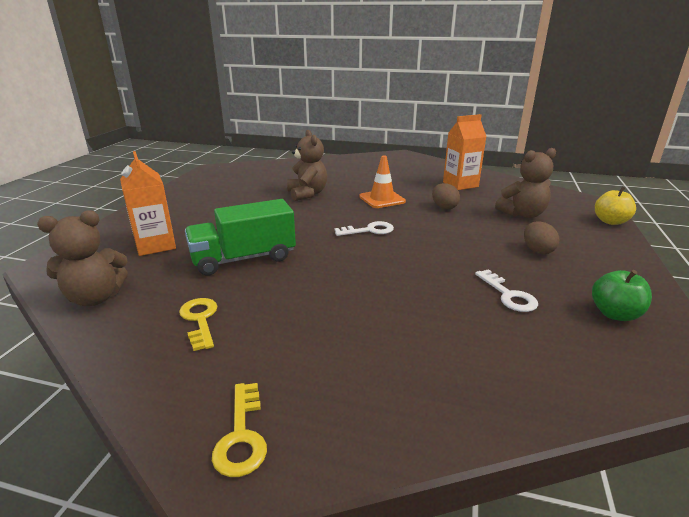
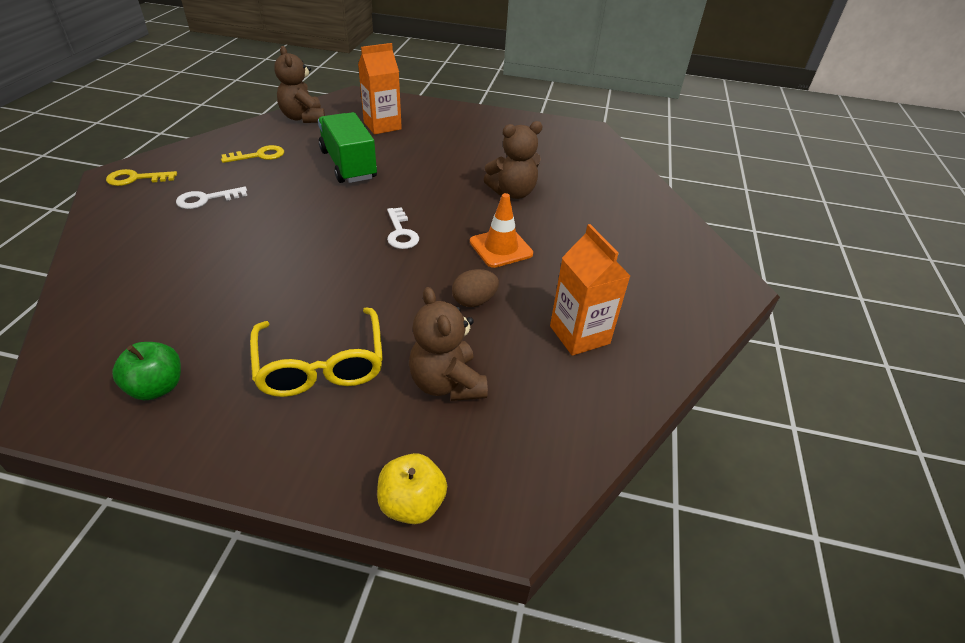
camera: 85 degrees right, 15 degrees up
(508, 295) = (228, 313): white key -> white key (206, 199)
(537, 250) = (321, 365): brown egg -> yellow glasses

